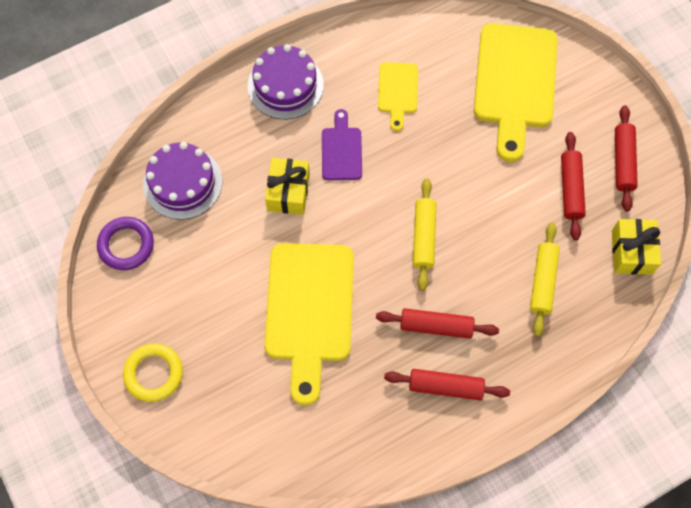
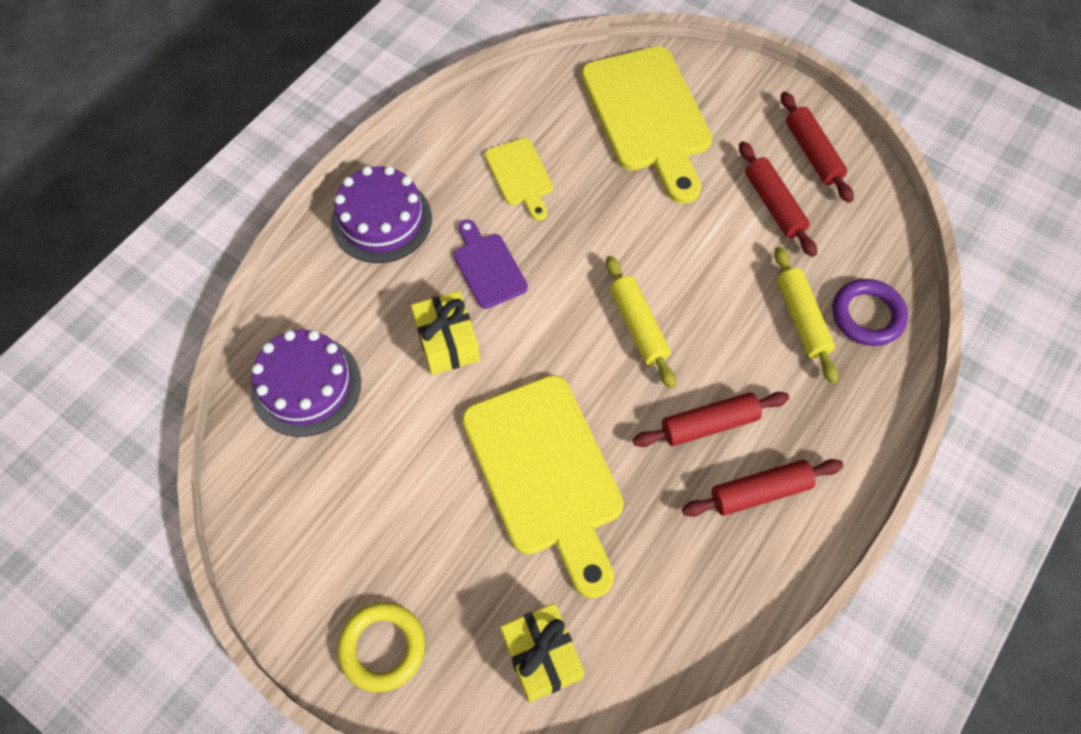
camera: 25 degrees left, 5 degrees down
(126, 245) = (266, 495): purple ring -> purple ring (867, 315)
(631, 252) = (878, 245): yellow gift -> yellow gift (542, 656)

